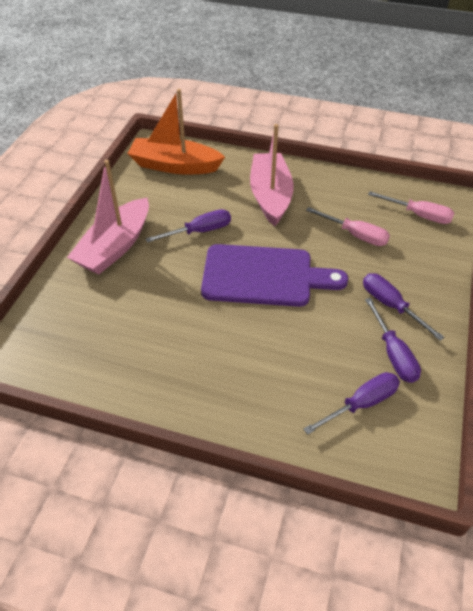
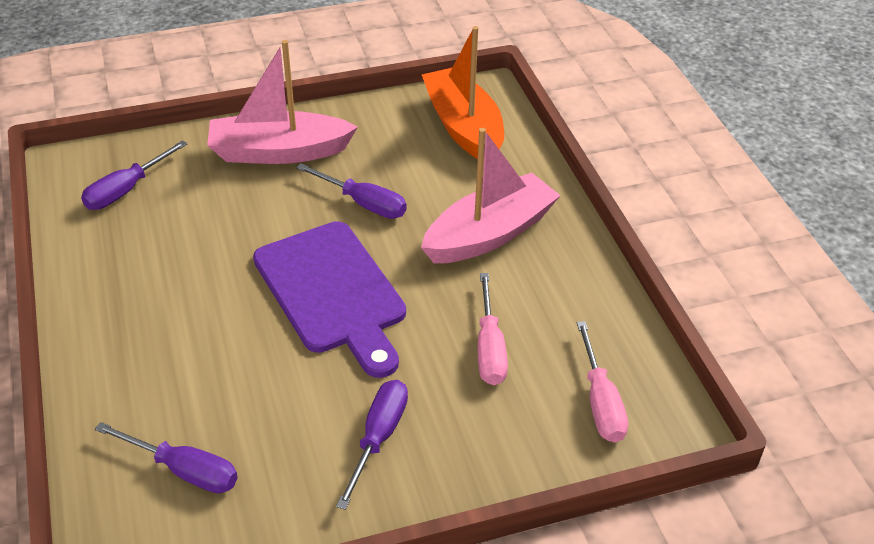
camera: 55 degrees right, 5 degrees down
(393, 354) = (290, 472): purple screwdriver -> purple screwdriver (126, 190)

